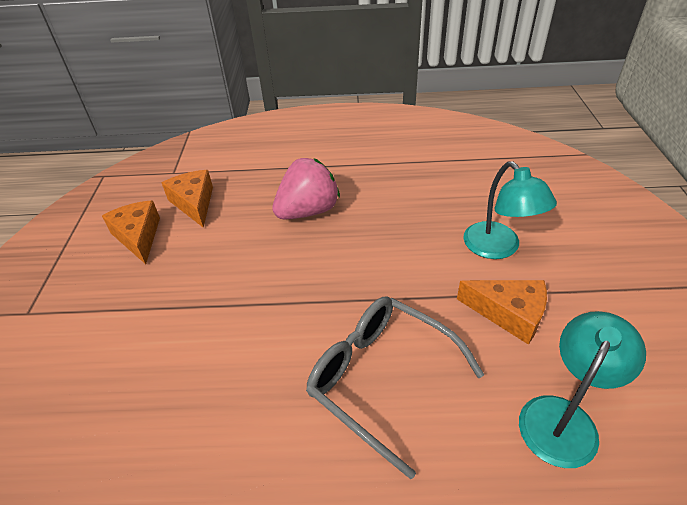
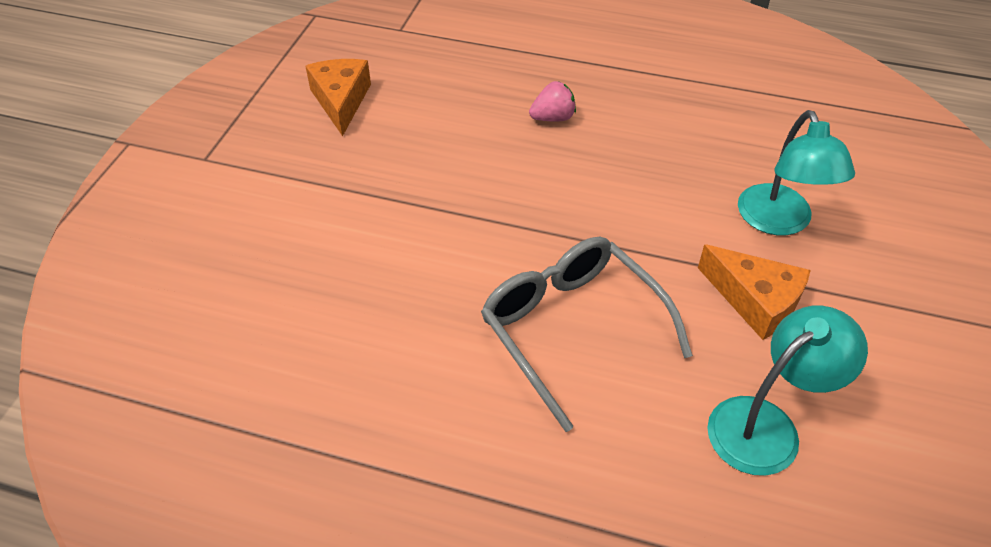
camera: 15 degrees right, 5 degrees up
(194, 203) = (416, 75): orange cheese -> none
(308, 211) = (553, 118): pink strawberry -> pink strawberry, size x0.53

